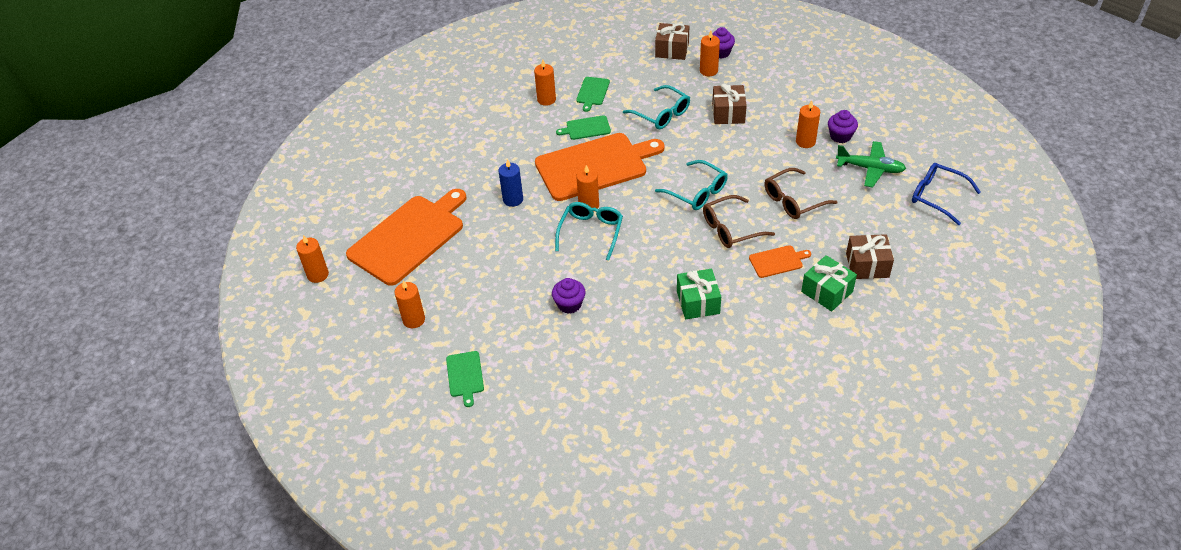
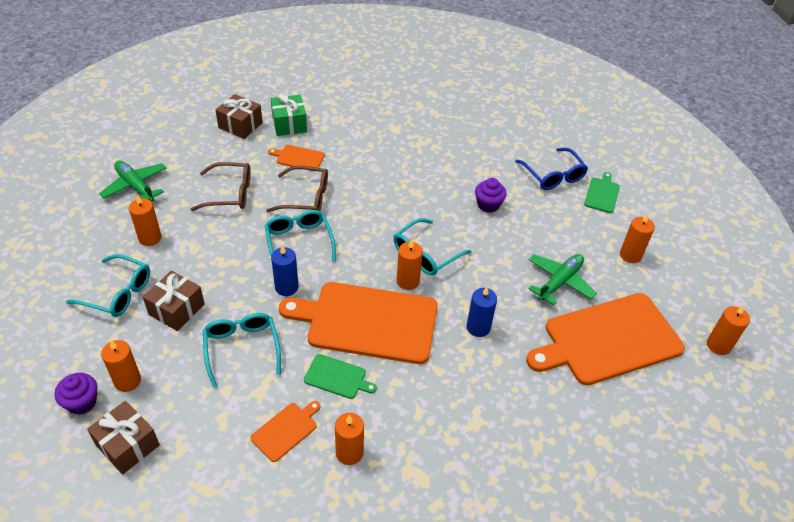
camera: 155 degrees left, 0 degrees up
(467, 263) = (559, 282): none -> green plane
(592, 92) = (286, 430): green cutting board -> orange cutting board
(672, 159) = (286, 287): none -> blue candle
(698, 302) = (387, 160): green gift -> none
(777, 103) = (118, 293): none -> turquoise glasses
(840, 136) = (114, 226): purple cupcake -> none
(937, 196) = (123, 141): blue glasses -> blue glasses (553, 176)

